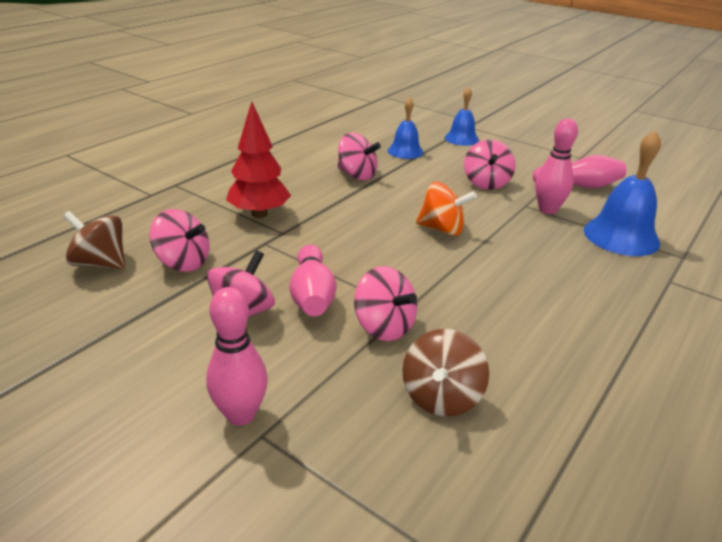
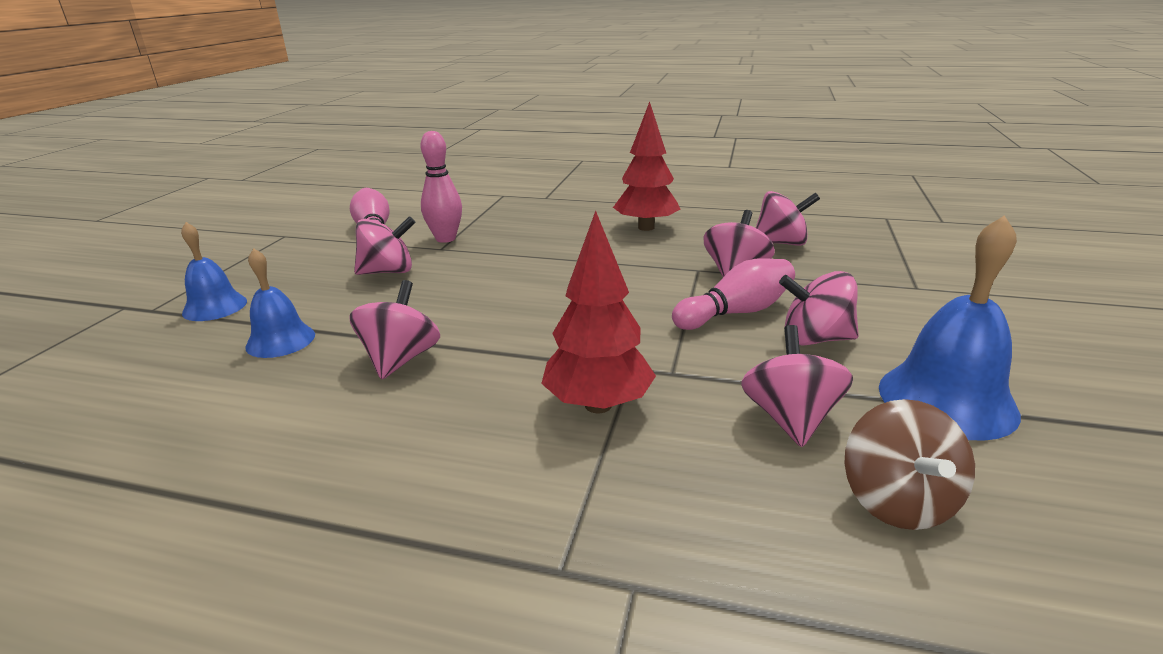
camera: 110 degrees left, 5 degrees down
(241, 414) = (916, 299): pink bowling pin -> none
(441, 396) = (781, 243): brown spinning top -> pink spinning top
(442, 229) = (532, 277): orange spinning top -> none
(537, 316) = (646, 227): none -> red tree
(621, 236) = (482, 212): blue bell -> blue bell (947, 400)

